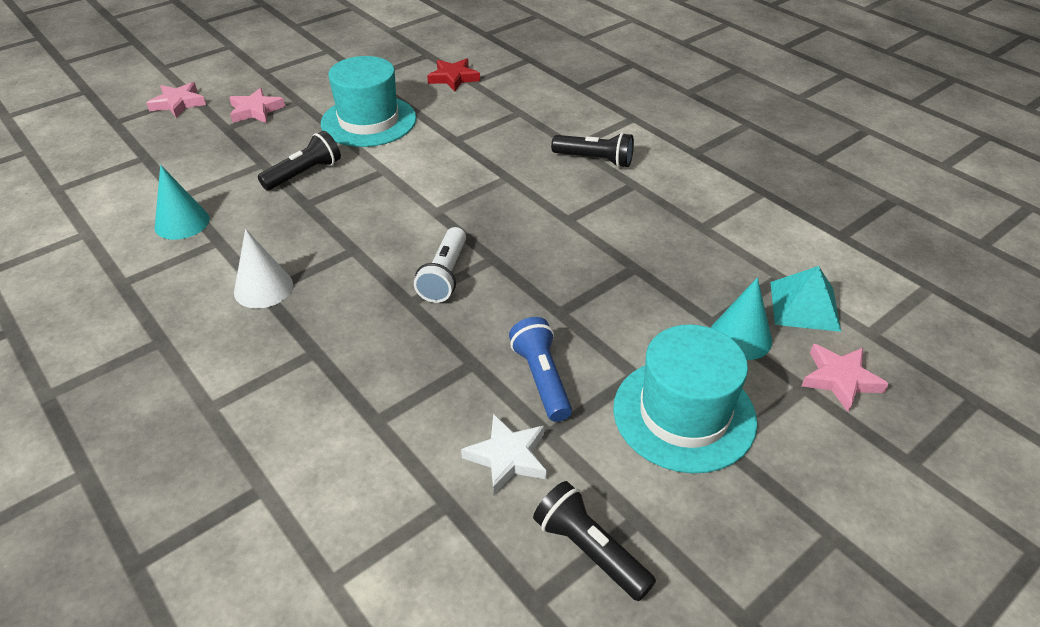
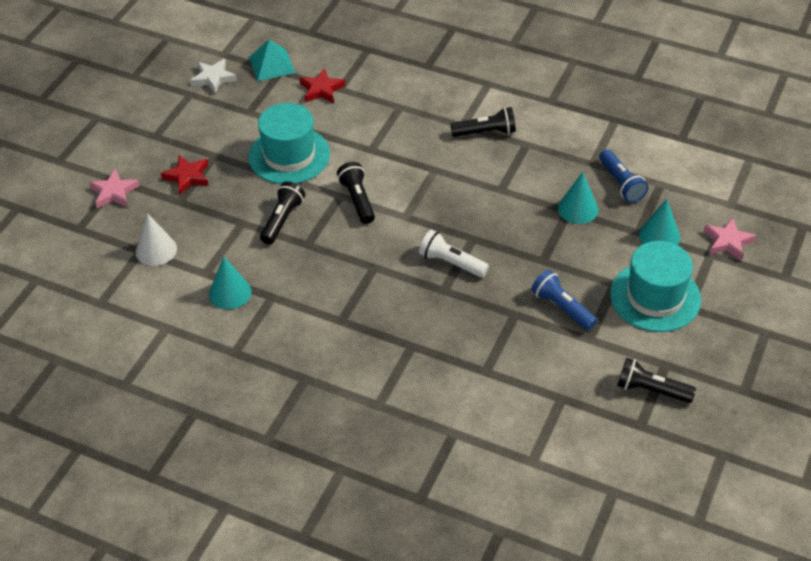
camera: 25 degrees left, 5 degrees up
(256, 110) = (187, 177): pink star -> red star
(263, 288) = (338, 317): white cone -> white cone (156, 250)
(398, 179) = (357, 200): none -> black flashlight
(445, 276) = (451, 263): white flashlight -> white flashlight turned 135 degrees clockwise
(507, 457) = (575, 360): white star -> white star (213, 78)
(649, 269) = (578, 209): none -> turquoise cone
(726, 259) = (621, 183): none -> blue flashlight
(804, 306) = (685, 200): turquoise pyramid -> turquoise pyramid (272, 65)

